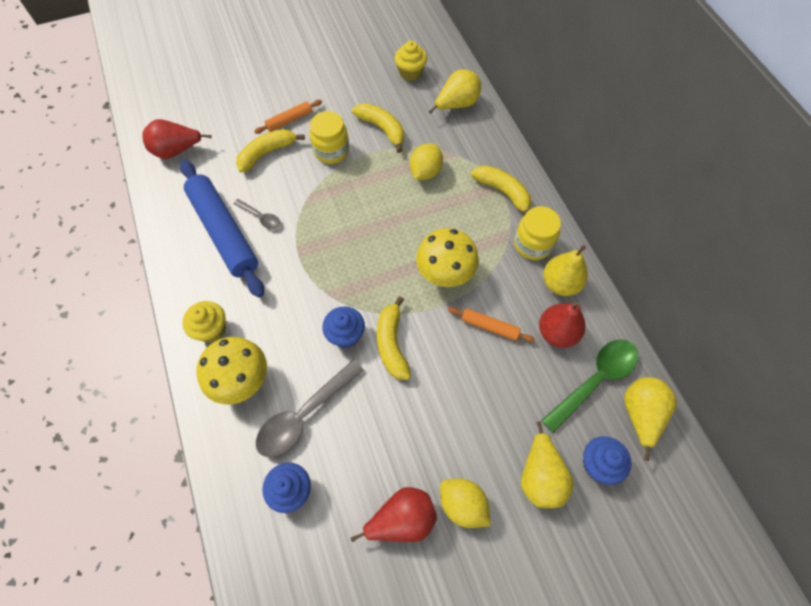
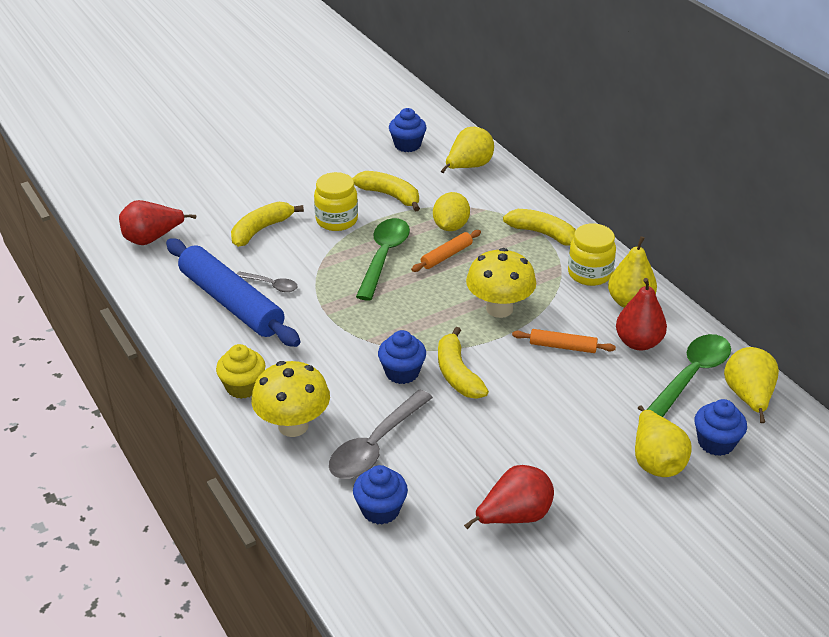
camera: 10 degrees left, 25 degrees down
(289, 120) = (278, 199): orange rolling pin -> orange rolling pin (446, 256)
(361, 199) = (384, 257): none -> green spoon
(410, 72) = (407, 145): yellow cupcake -> blue cupcake
(462, 504) = (578, 495): yellow lemon -> none

